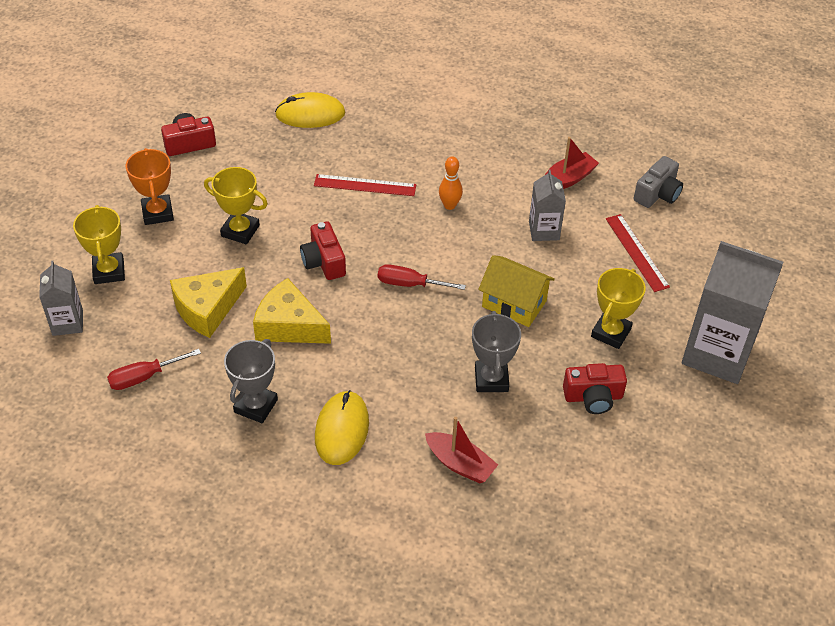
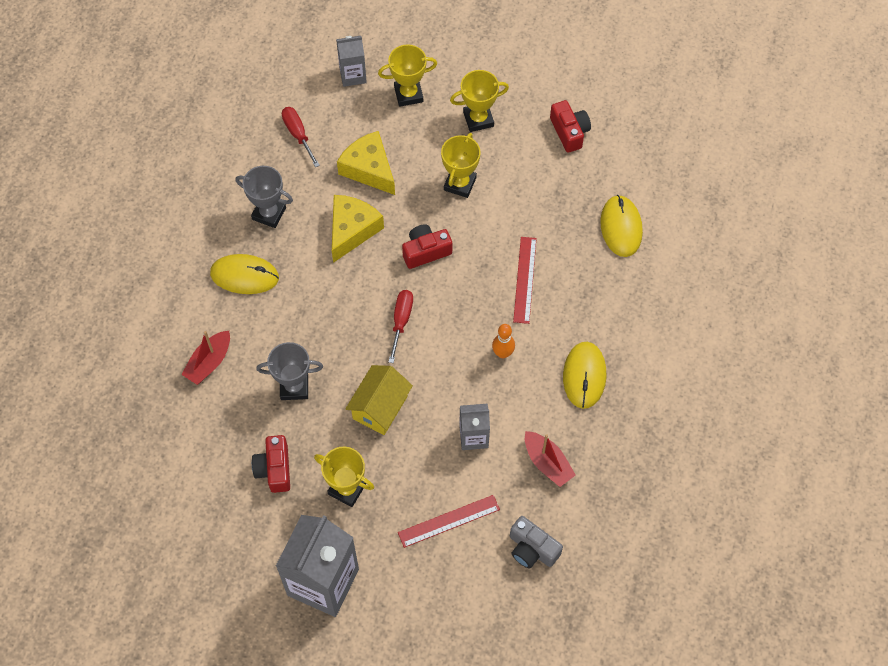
camera: 90 degrees right, 15 degrees up
(157, 213) = (478, 119): orange trophy -> yellow trophy
(474, 149) = (584, 376): none -> yellow mouse

